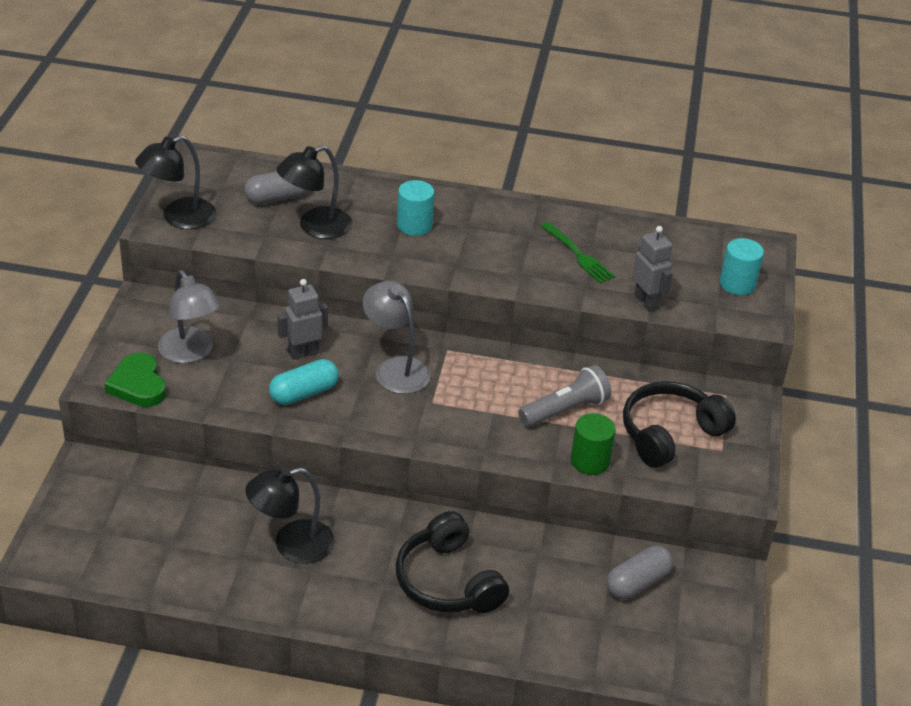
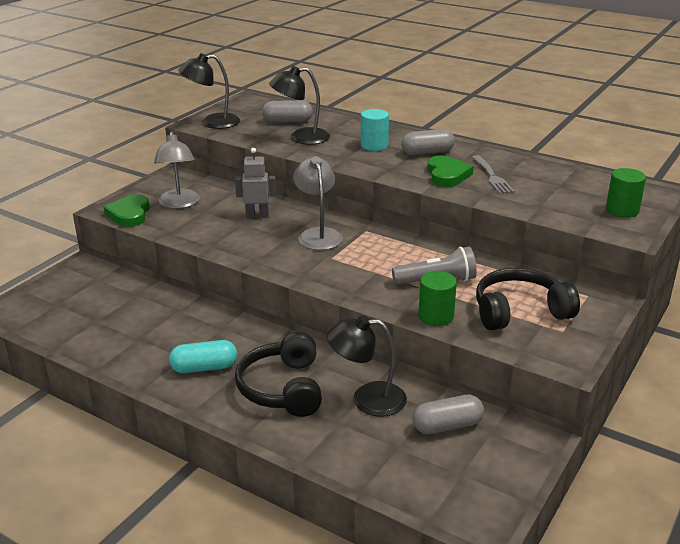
camera: 25 degrees right, 10 degrees down
(291, 545) = (181, 339): black lamp -> black lamp (367, 399)
(304, 393) = (239, 237): turquoise capsule -> turquoise capsule (204, 367)
(484, 226) = (427, 152): none -> grey capsule
(527, 262) = (447, 175): none -> green heart
(578, 255) = (492, 176): green fork -> grey fork
(646, 302) = (532, 209): grey robot -> none
(737, 284) = (622, 210): turquoise cylinder -> green cylinder

